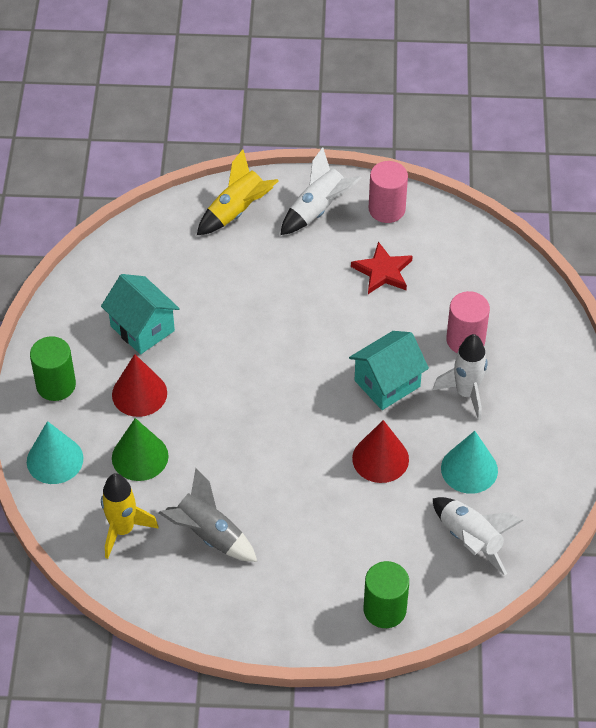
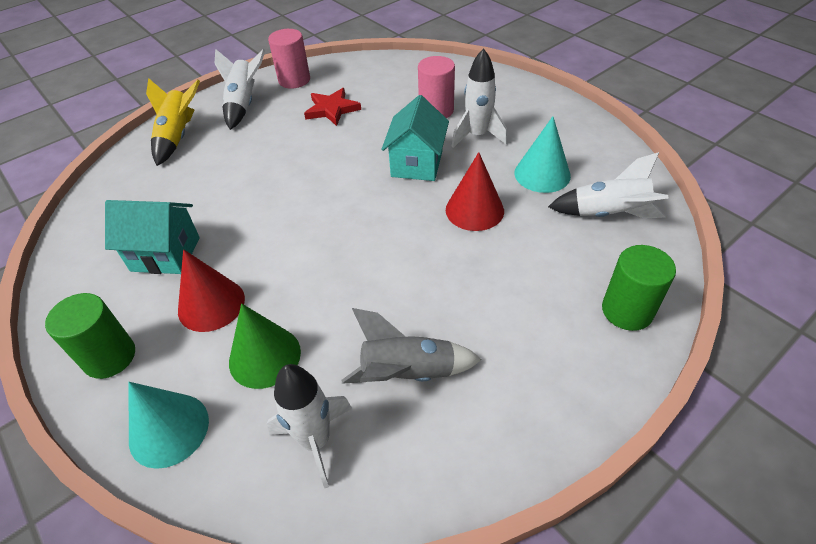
camera: 40 degrees left, 5 degrees down
(123, 530) = (315, 441): yellow rocket -> white rocket

